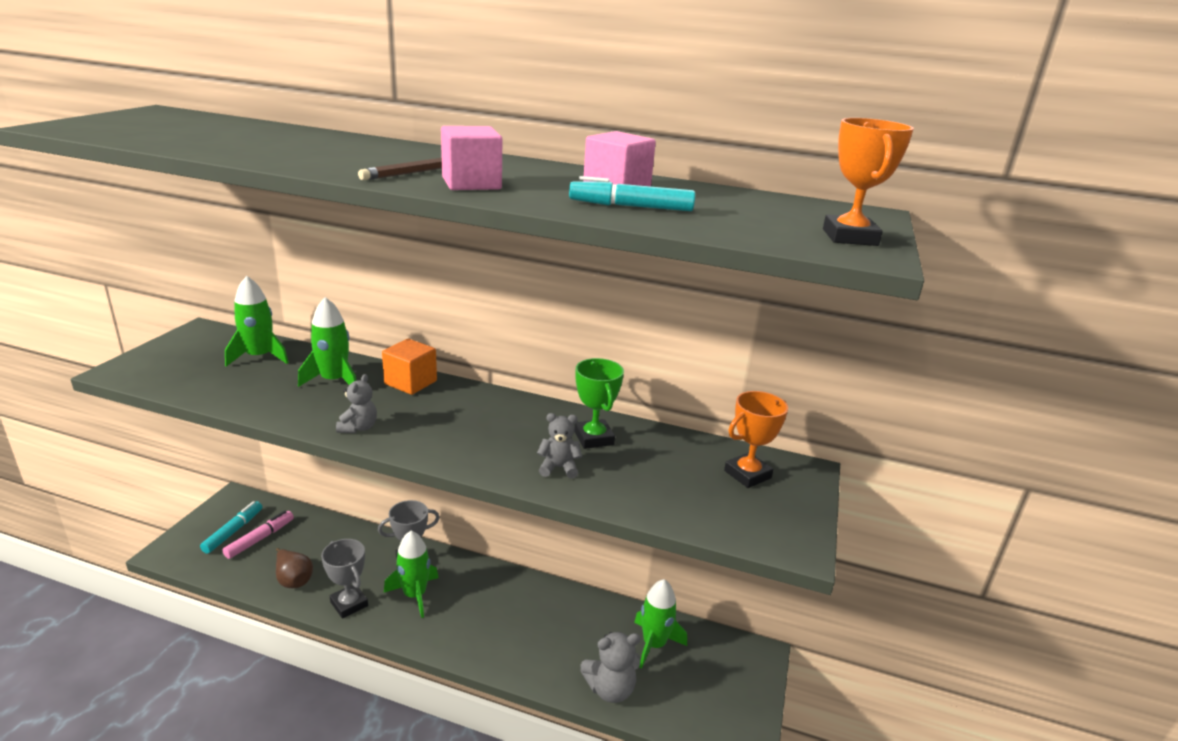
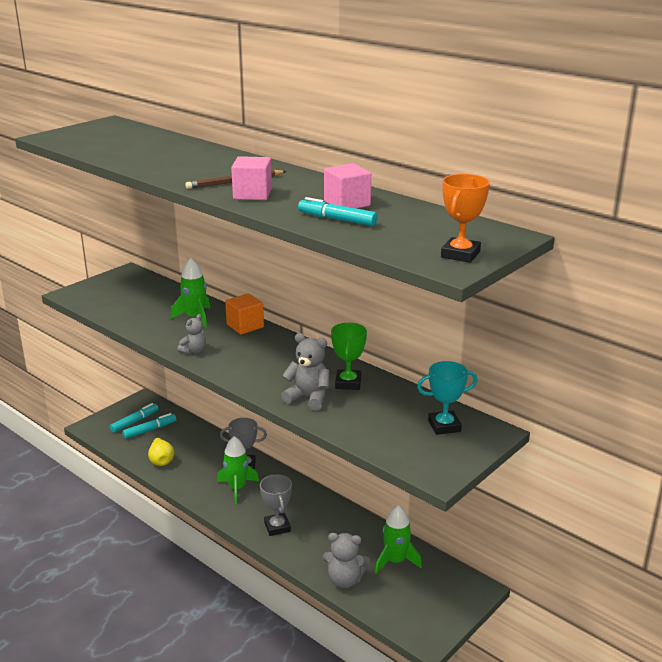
camera: 25 degrees right, 0 degrees up
(259, 357) = (156, 295): green rocket -> none
(260, 539) = (150, 430): pink marker -> turquoise marker
(293, 579) = (161, 460): brown pear -> yellow pear
(349, 604) = (190, 484): grey trophy -> grey trophy (277, 527)
(559, 468) = (308, 398): grey teddy bear -> grey teddy bear, size x1.56
(747, 474) = (444, 426): orange trophy -> turquoise trophy

